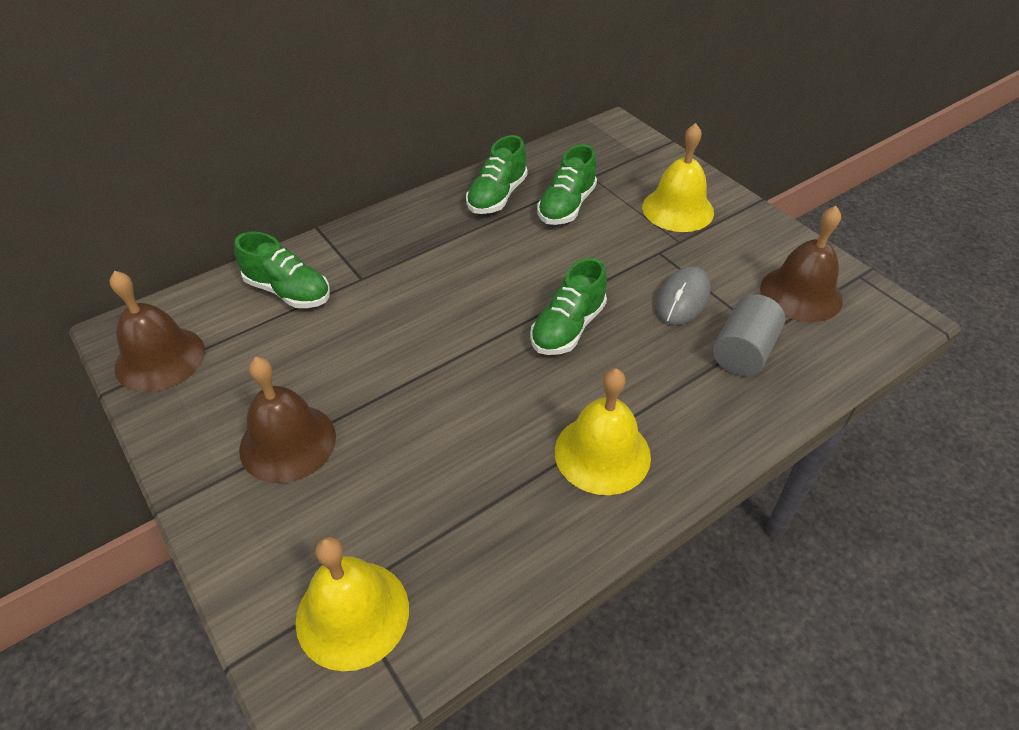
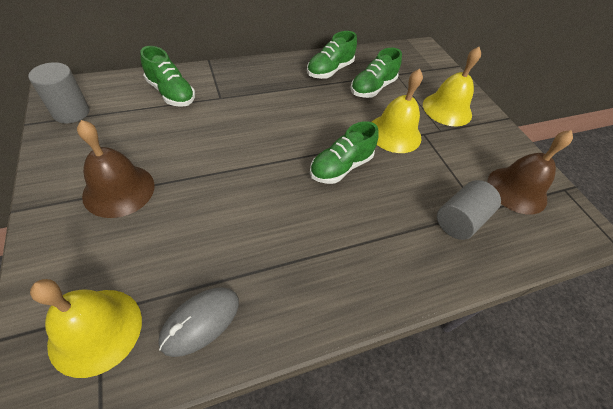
camera: 10 degrees right, 5 degrees up
(160, 358) = (71, 112): brown bell -> grey cylinder
(602, 453) = (328, 264): yellow bell -> yellow bell (394, 133)
(682, 299) = (429, 170): grey mouse -> grey mouse (200, 321)

